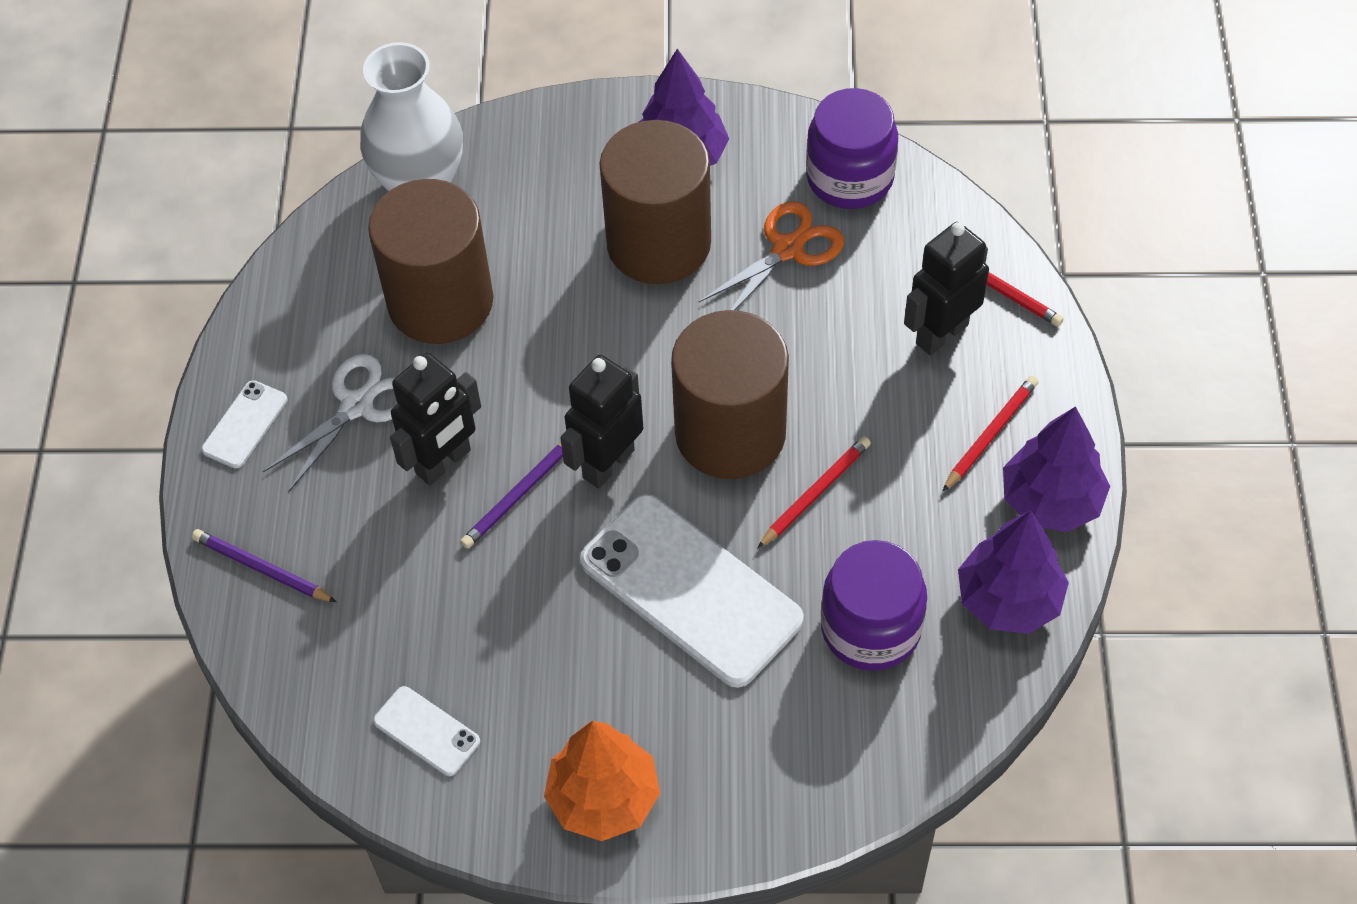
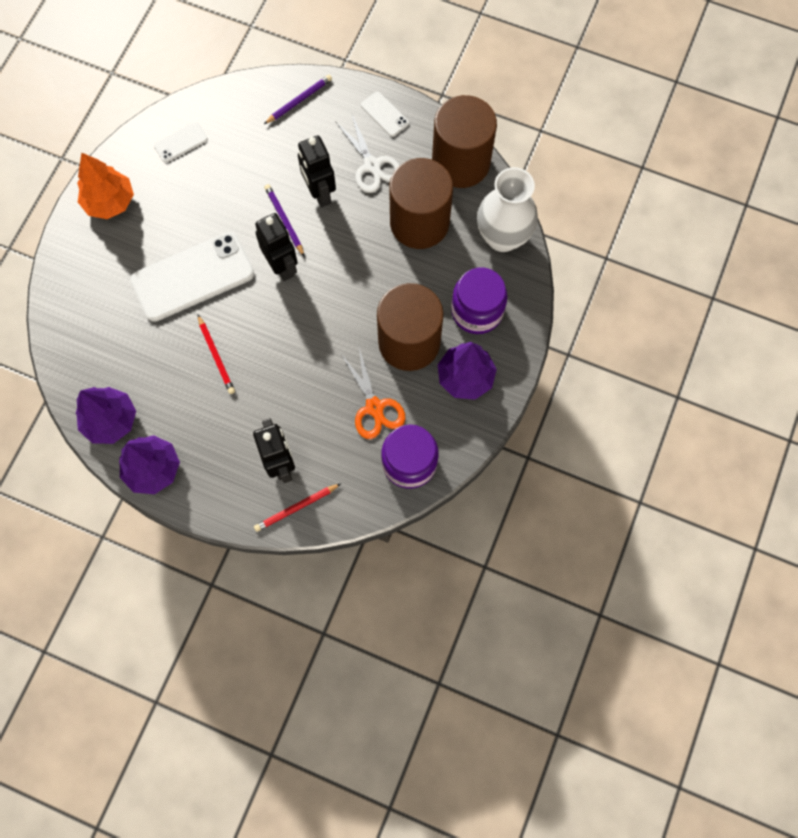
camera: 110 degrees right, 15 degrees up
(730, 433) = (271, 330): brown cylinder -> brown cylinder (461, 162)
(870, 628) = (130, 349): purple jar -> purple jar (477, 311)
(990, 434) = (206, 458): red pencil -> none

